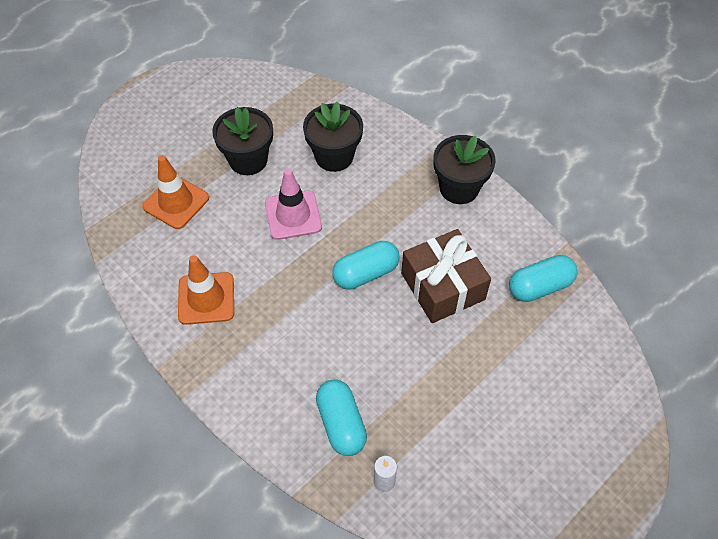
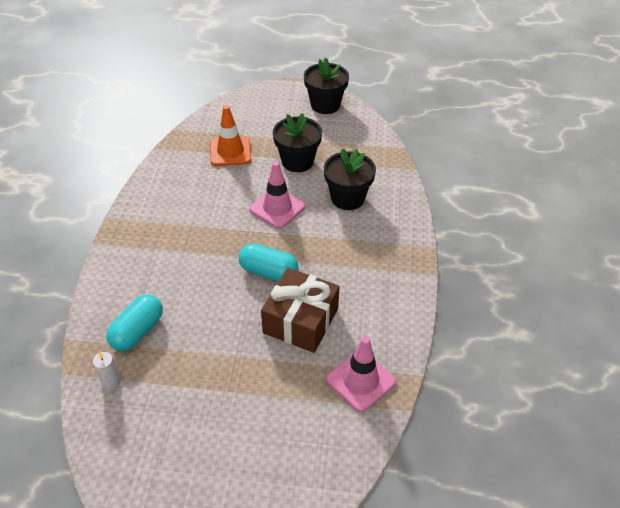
camera: 50 degrees right, 10 degrees down
(206, 298) = (173, 208): orange traffic cone -> none
(459, 188) = (397, 279): black flower pot -> black flower pot (325, 105)
(539, 286) = (360, 381): turquoise capsule -> pink traffic cone

